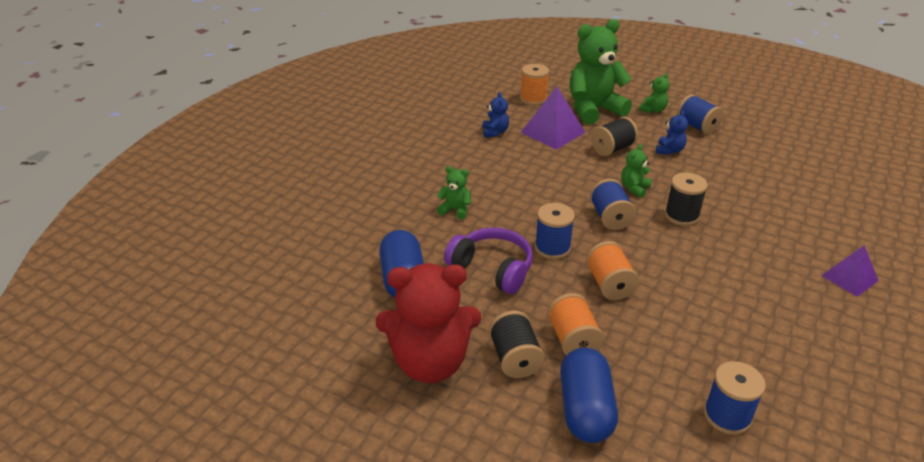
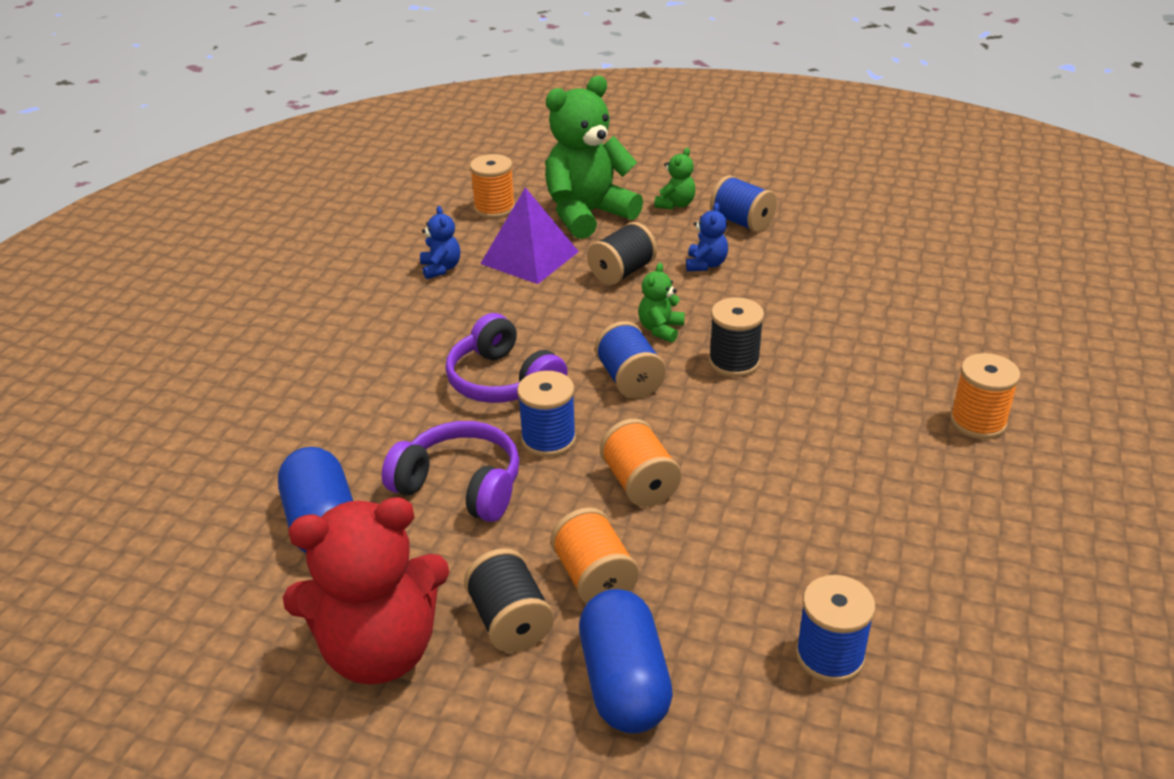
camera: 10 degrees left, 0 degrees up
(455, 210) = (393, 400): green teddy bear -> none
(527, 207) = (503, 381): none -> purple headphones
(849, 278) = (977, 422): purple pyramid -> orange spool

